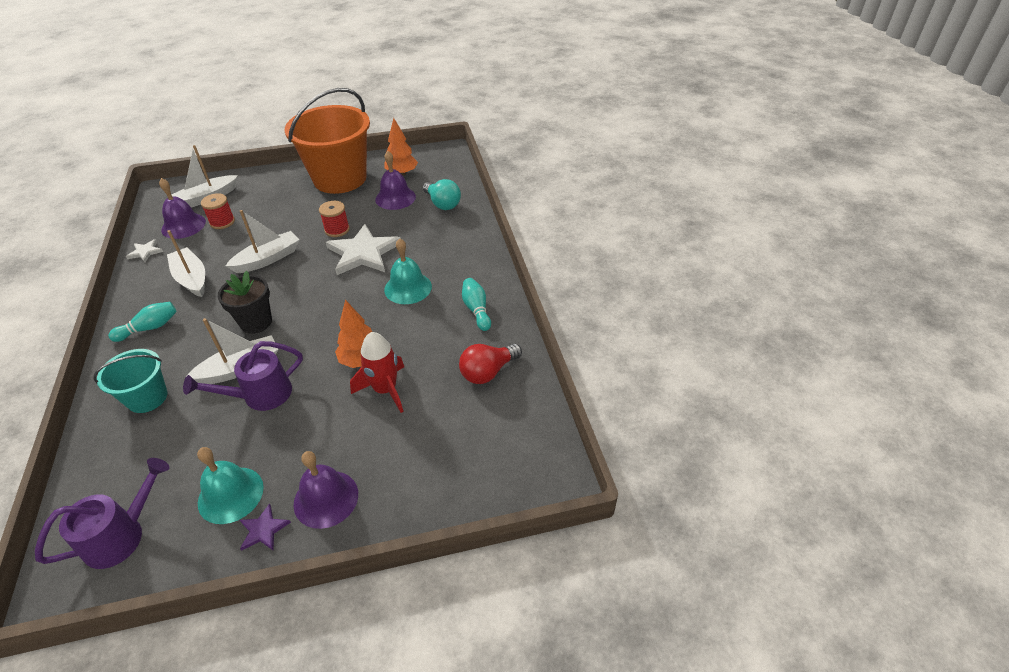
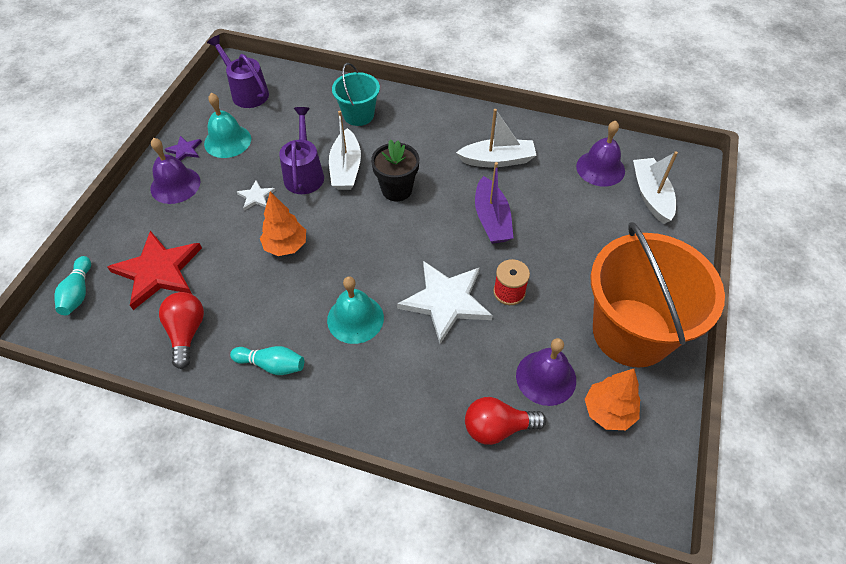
camera: 120 degrees right, 10 degrees up
(122, 535) = (246, 92): purple watering can -> purple watering can turned 150 degrees clockwise
(145, 252) = (566, 136): white star -> white star (256, 197)
(149, 328) = (443, 125): turquoise bowling pin -> turquoise bowling pin (78, 292)
(222, 222) = (589, 198): red spool -> none
(268, 259) = (491, 219): white boat -> purple boat
(385, 390) = (238, 250): red rocket -> none
(442, 204) = (497, 428): turquoise light bulb -> red light bulb
(444, 433) = (158, 271): none -> red star

